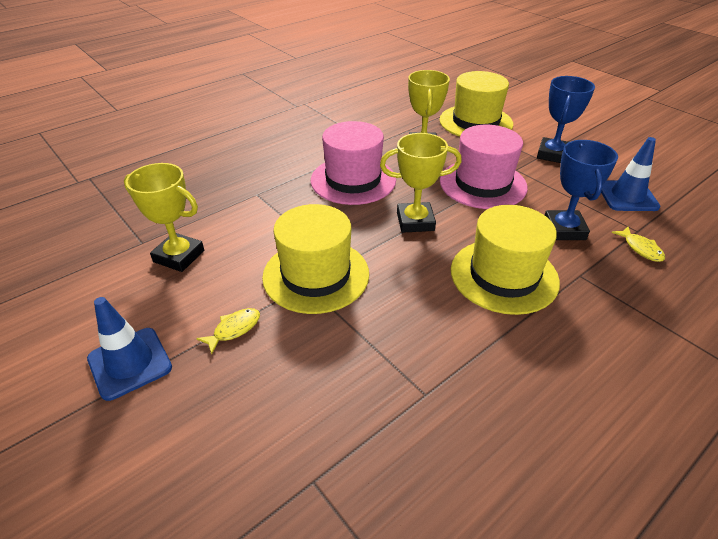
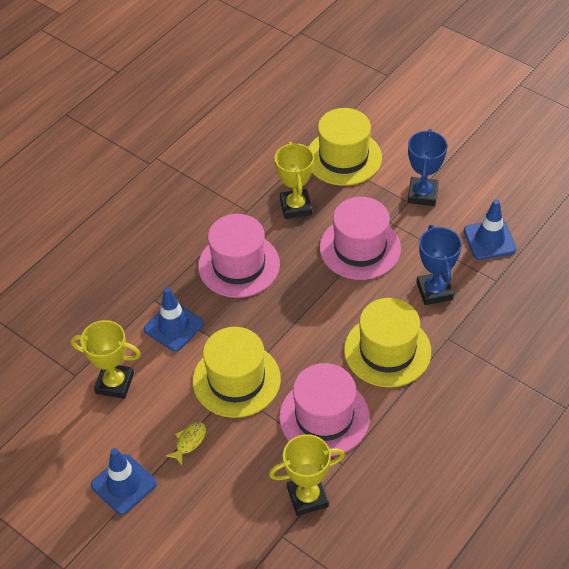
camera: 10 degrees left, 10 degrees up
(266, 217) = (173, 326): none -> blue traffic cone
(413, 332) = (324, 417): none -> pink hat
(415, 221) = (306, 306): yellow trophy -> yellow trophy (307, 497)
(640, 248) = (496, 301): yellow fish -> none

